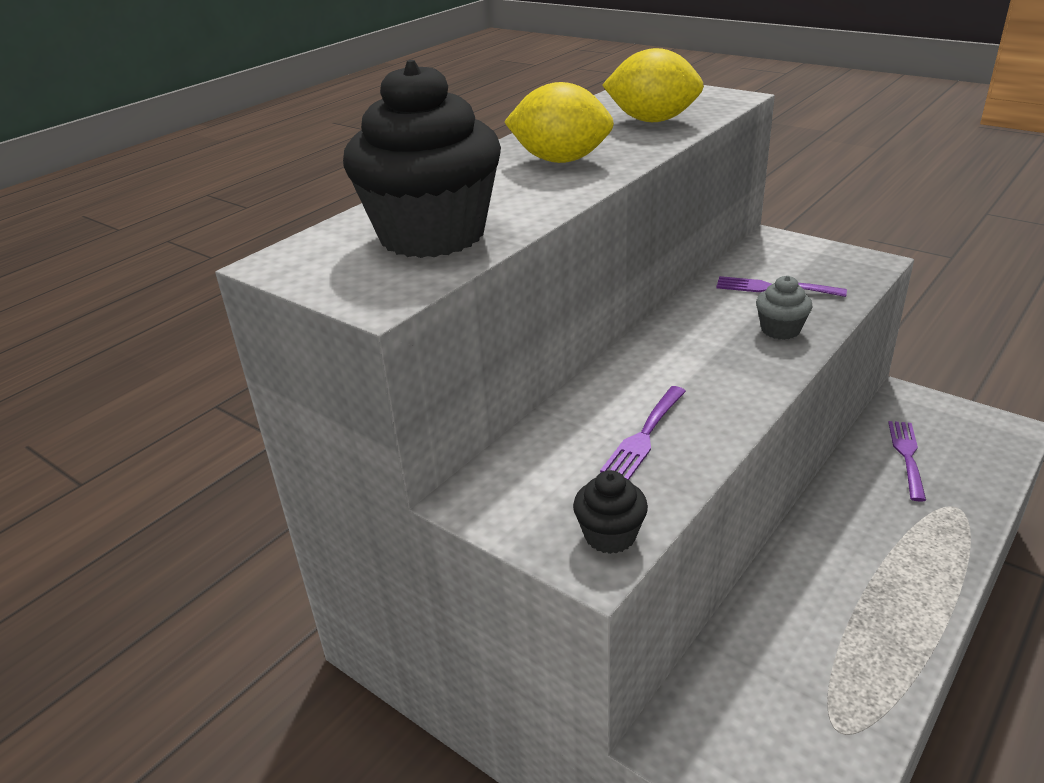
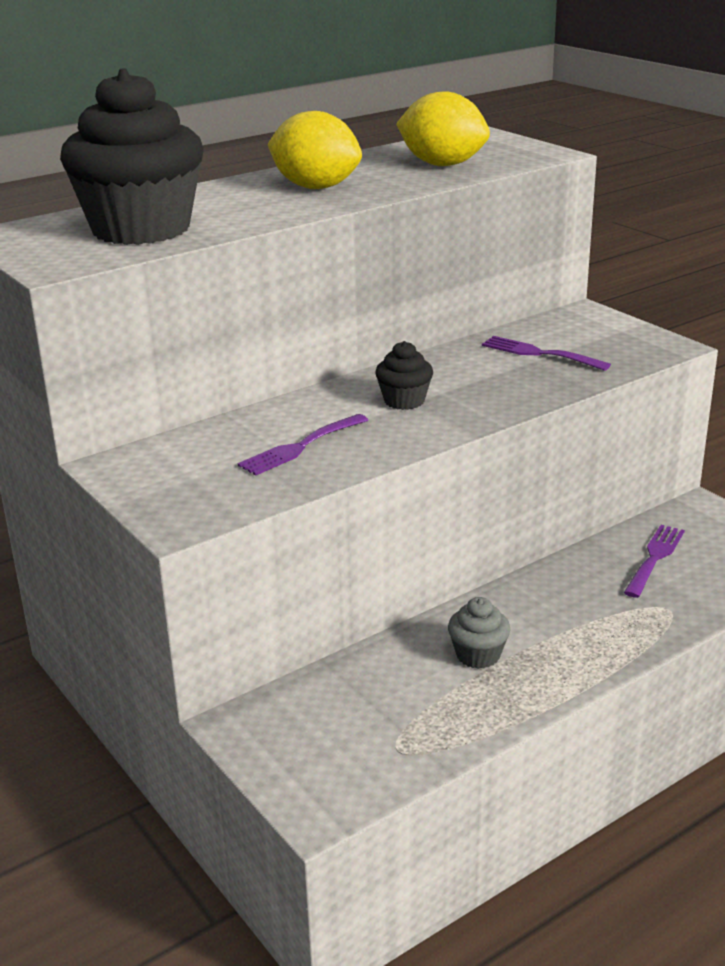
camera: 15 degrees right, 5 degrees down
(610, 535) = (206, 508): black cupcake -> black cupcake (404, 401)
(780, 330) = (509, 388): grey cupcake -> grey cupcake (478, 655)

